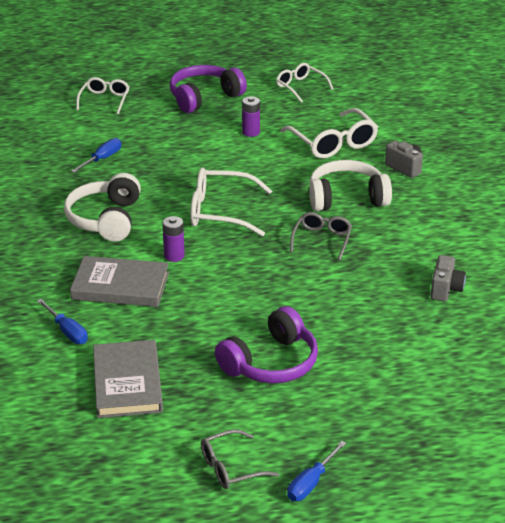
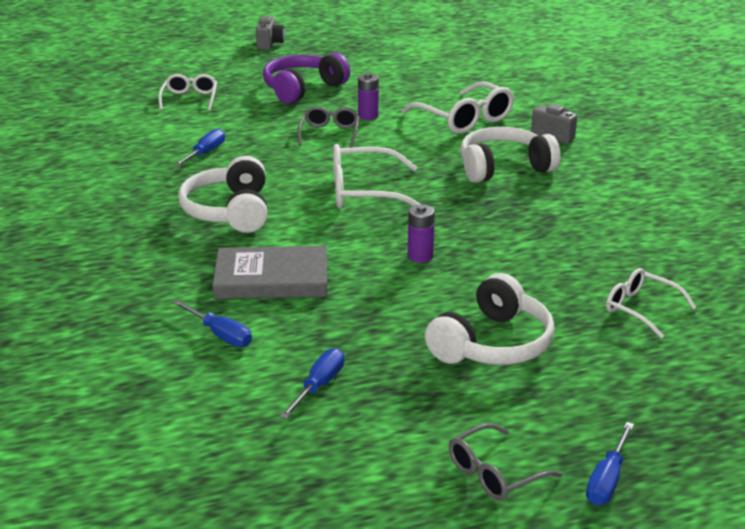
camera: 10 degrees left, 5 degrees down
(127, 383) = (319, 386): grey book -> blue screwdriver
(174, 256) = (326, 241): purple battery -> purple battery (420, 256)
(271, 363) = (492, 344): purple headphones -> white headphones
(300, 87) = (405, 73): white glasses -> white glasses (641, 309)
(322, 240) = (494, 210): grey glasses -> grey glasses (329, 133)
(446, 289) = (661, 246): grey camera -> grey camera (270, 44)

